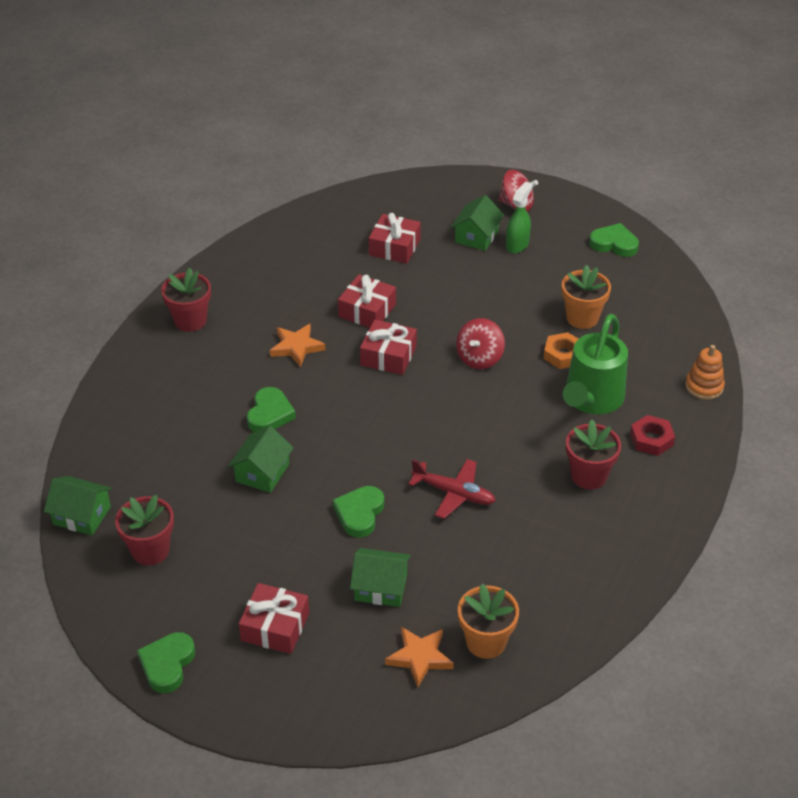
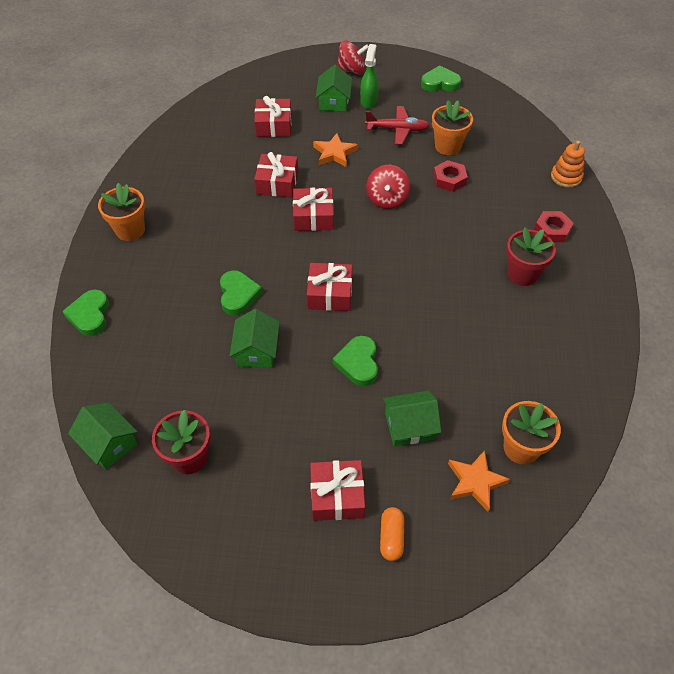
camera: 20 degrees left, 10 degrees up
(82, 515) = (109, 443): green house -> green house turned 45 degrees clockwise
(167, 664) = (256, 569): green heart -> green heart (90, 315)
(190, 320) = (130, 230): red flower pot -> orange flower pot
(296, 347) = (233, 229): orange star -> orange star (334, 153)
(309, 679) = (391, 537): none -> orange capsule
(365, 438) = (330, 294): none -> red gift
(453, 493) = (426, 321): red plane -> red plane (397, 129)
(563, 355) = (449, 179): orange nut -> red nut
(591, 400) = (490, 210): green watering can -> none

